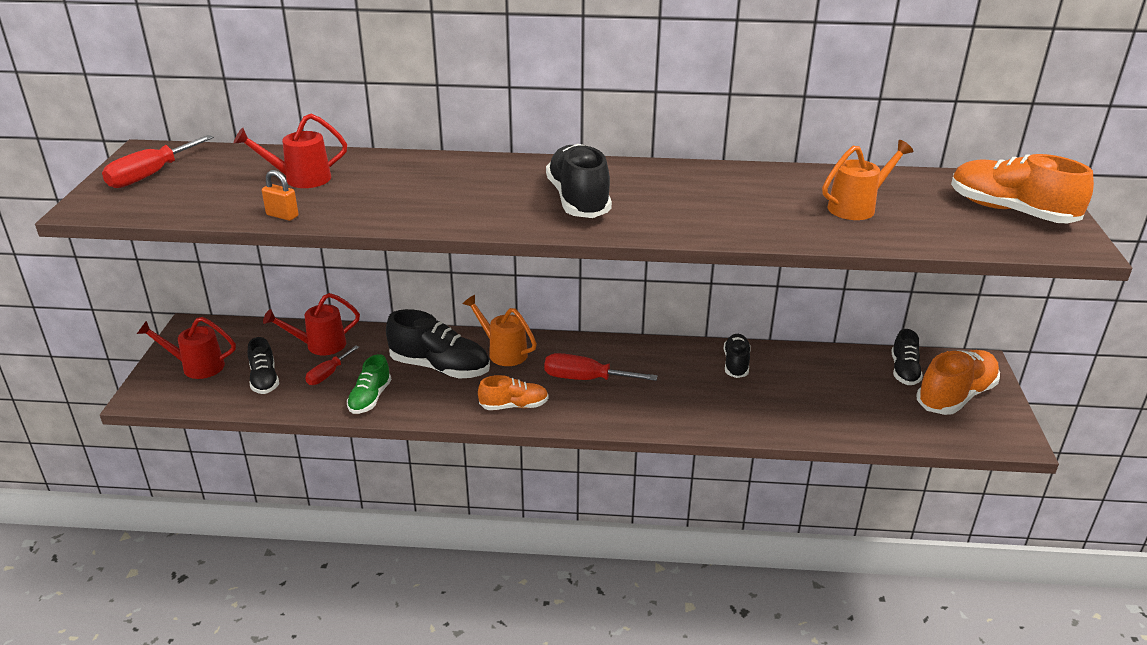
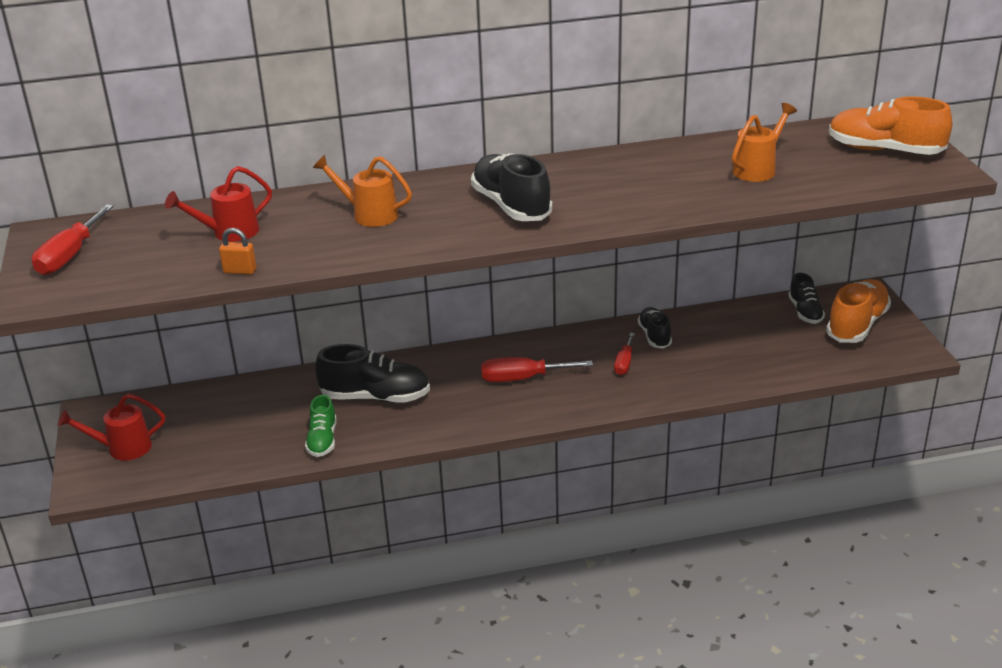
camera: 15 degrees left, 0 degrees up
(264, 379) = (203, 445): black shoe -> none
(320, 345) = (240, 401): red watering can -> none
(328, 374) = (266, 427): red screwdriver -> red screwdriver (624, 363)
(503, 352) = (430, 370): orange watering can -> orange watering can (369, 215)
(514, 406) = (467, 417): orange shoe -> none

